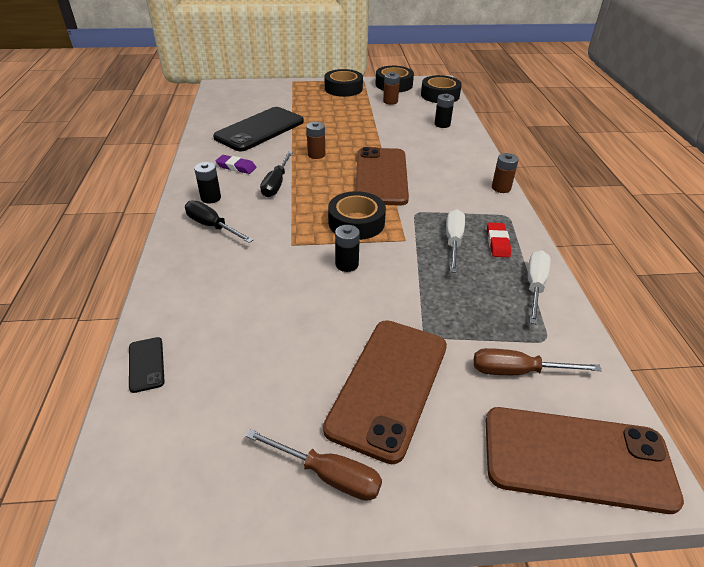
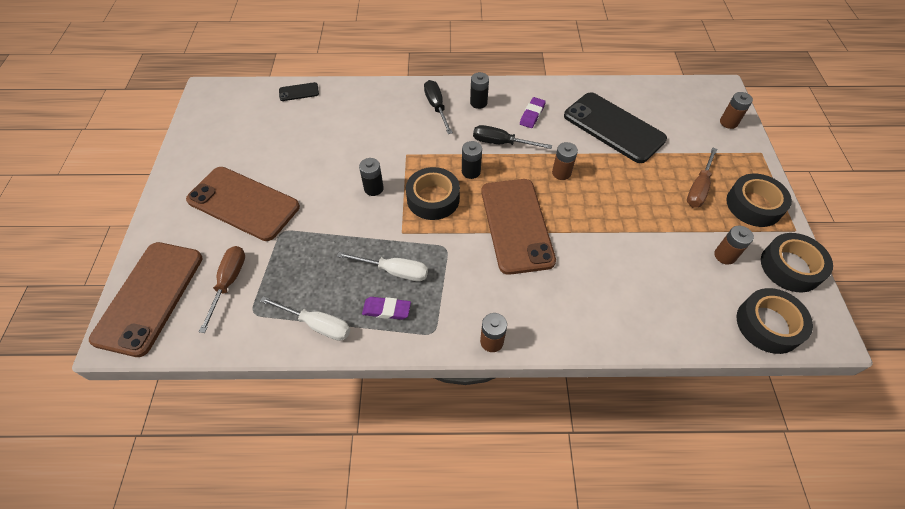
camera: 95 degrees right, 15 degrees up
(212, 226) = (436, 107): black screwdriver -> black screwdriver turned 60 degrees counterclockwise
(259, 87) = (728, 122): none -> brown battery
(328, 475) = (194, 171): brown screwdriver -> brown screwdriver (698, 188)
(381, 176) = (516, 225): brown phone -> brown phone turned 75 degrees clockwise
(442, 124) = (661, 309): black battery -> black battery (471, 172)
(497, 242) = (386, 310): red eraser -> purple eraser

